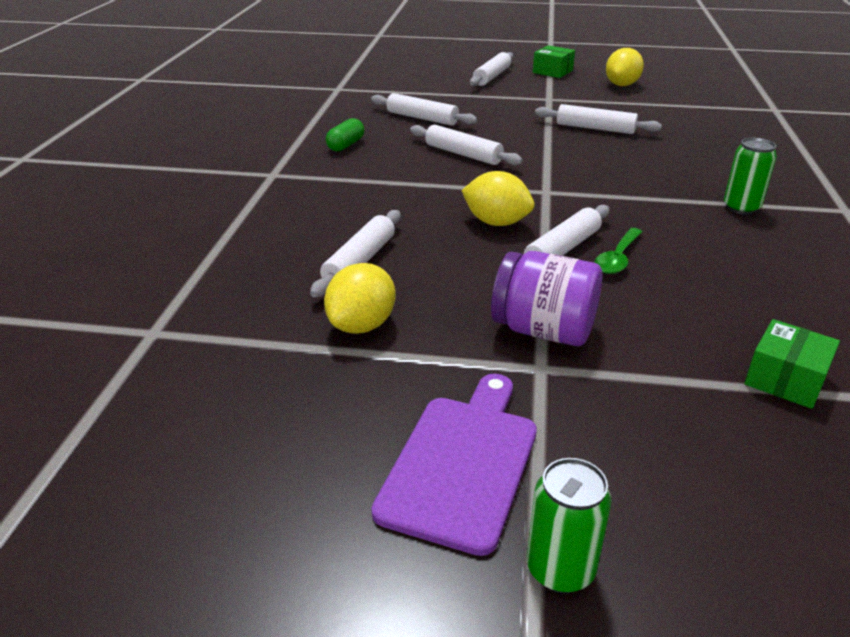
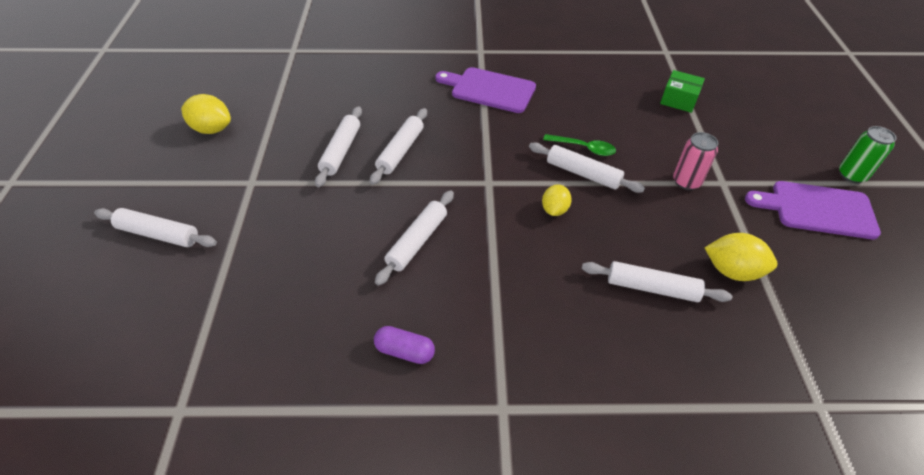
camera: 100 degrees left, 15 degrees up
(346, 145) = (405, 351): green capsule -> purple capsule
(422, 118) = (312, 288): white rolling pin -> white rolling pin (400, 151)
(496, 222) = (554, 210): yellow lemon -> yellow lemon, size x0.67
(543, 330) = (686, 182): purple jar -> pink can
(552, 71) = (150, 180): green box -> none
(741, 208) = (489, 90): green can -> purple cutting board

